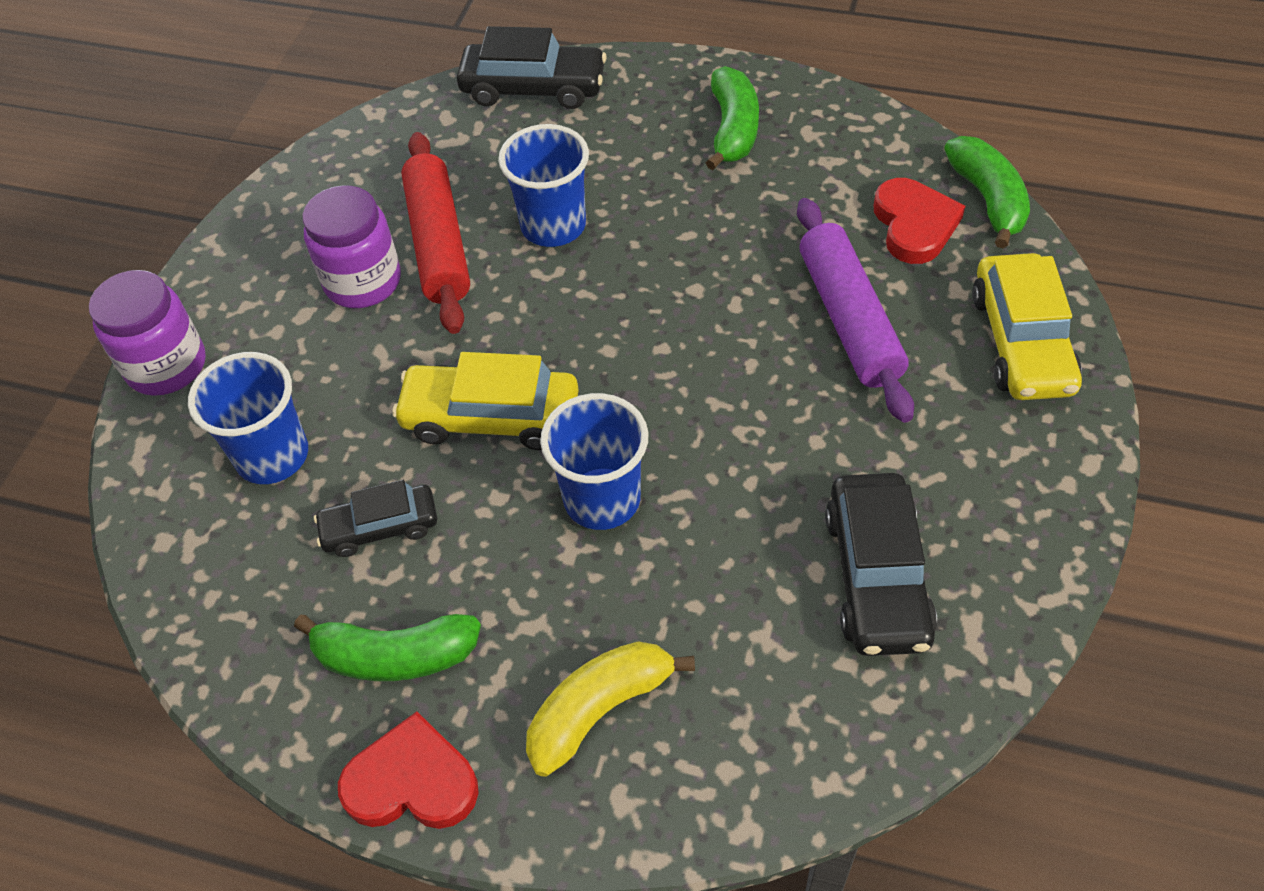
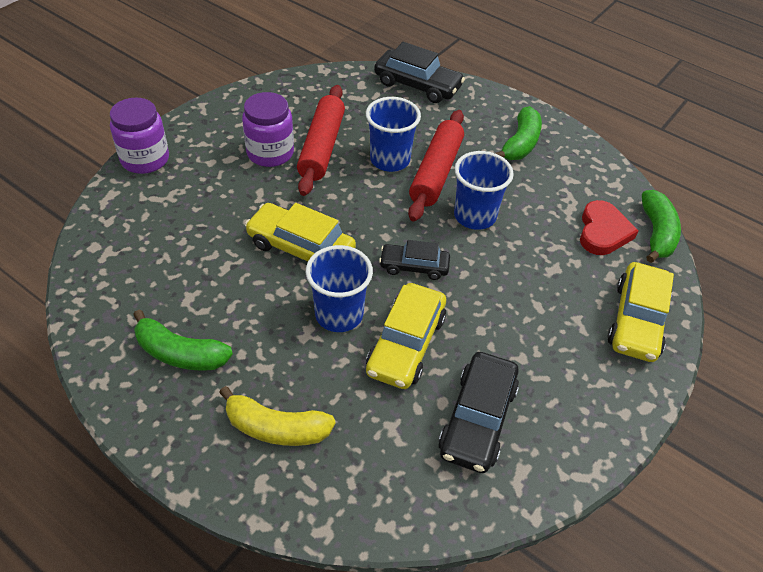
camera: 15 degrees right, 5 degrees down
(272, 456) = (173, 224): blue cup -> blue cup (474, 216)
(380, 527) = (209, 283): black car -> black car (414, 266)
(412, 781) = (152, 424): red heart -> none
(600, 709) = (276, 428): yellow banana -> yellow banana turned 150 degrees counterclockwise
(632, 221) = (436, 172): none -> red rolling pin
(722, 505) = (406, 344): none -> yellow car
(849, 319) = (535, 270): purple rolling pin -> none

